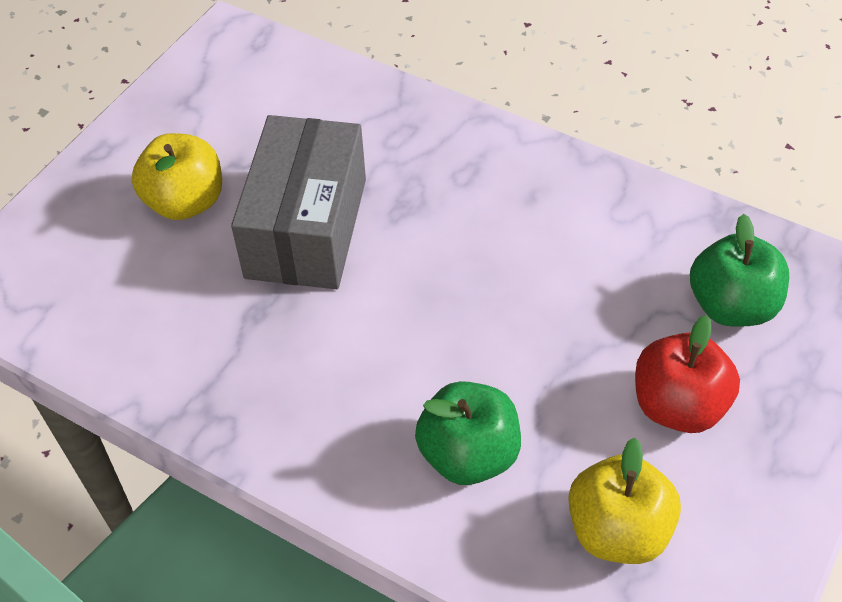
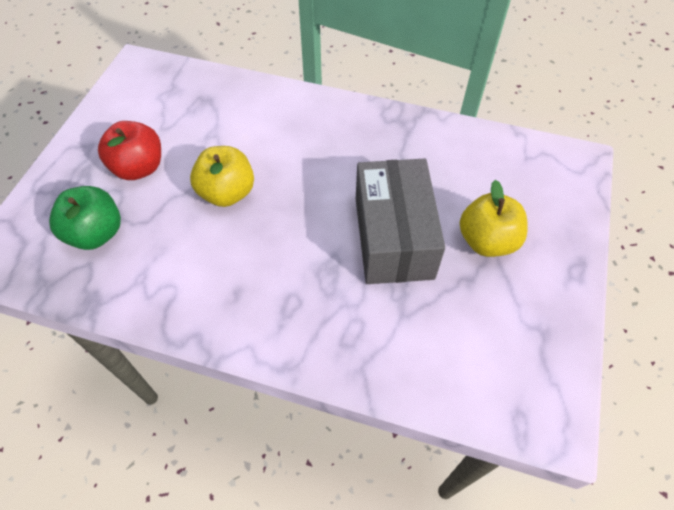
camera: 165 degrees right, 5 degrees up
(468, 455) = (255, 125): green apple -> none
(618, 530) = (176, 107): yellow apple -> yellow apple (227, 193)

